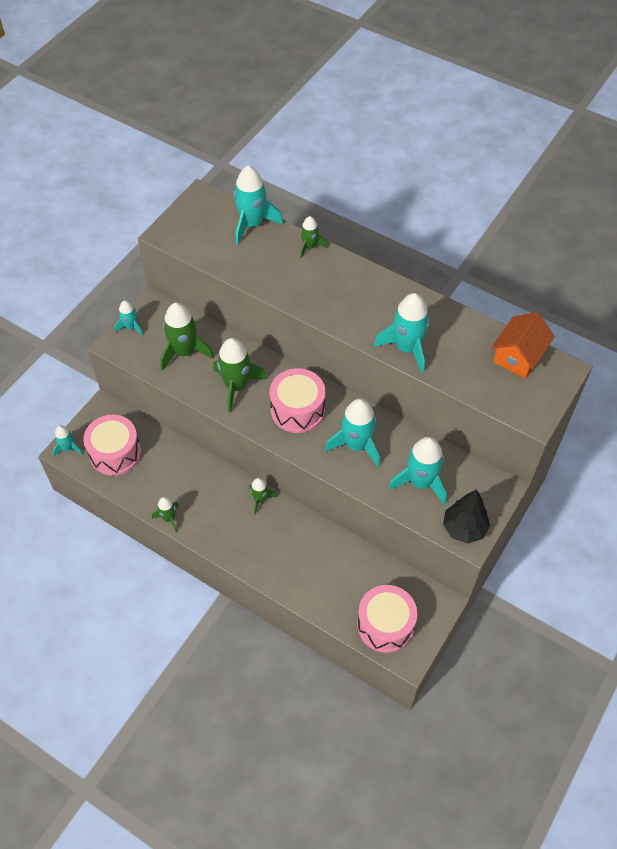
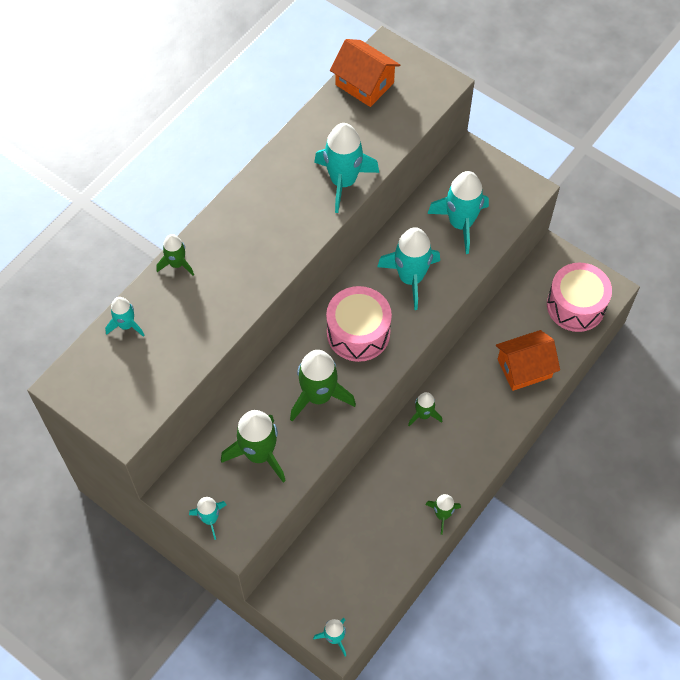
camera: 85 degrees left, 5 degrees up
(115, 453) = (346, 578): pink drum -> none
(252, 224) = (126, 325): turquoise rocket -> turquoise rocket, size x0.55
(313, 579) = (524, 368): none -> orange house
(464, 528) = (516, 193): black tree -> none

